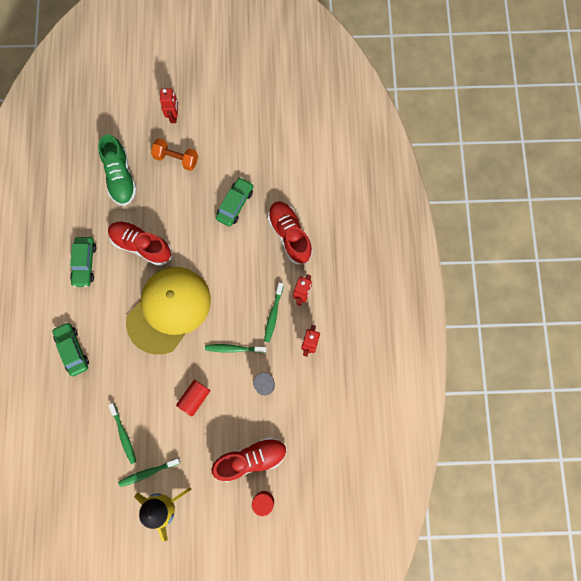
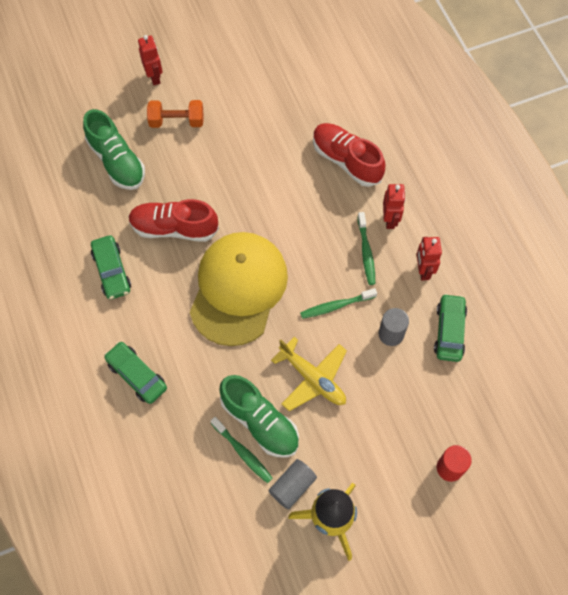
camera: 20 degrees left, 10 degrees down
(144, 417) = (260, 422): none -> green shoe
(148, 472) = (292, 486): green toothbrush -> grey cylinder
(194, 398) = (313, 378): red cylinder -> yellow plane
(235, 204) = (268, 148): green car -> green car (449, 331)
(251, 459) = (412, 424): red shoe -> none

